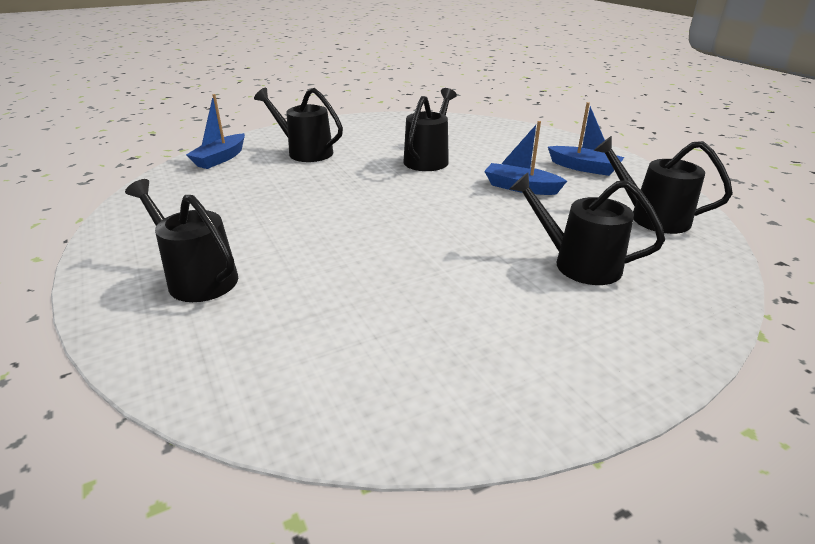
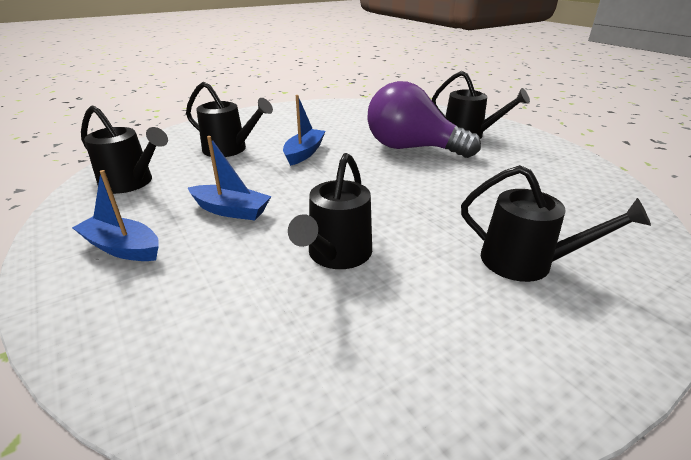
camera: 175 degrees right, 0 degrees up
(220, 158) = (625, 241): blue boat -> blue boat (304, 153)
(310, 253) = (411, 148): none -> purple light bulb

